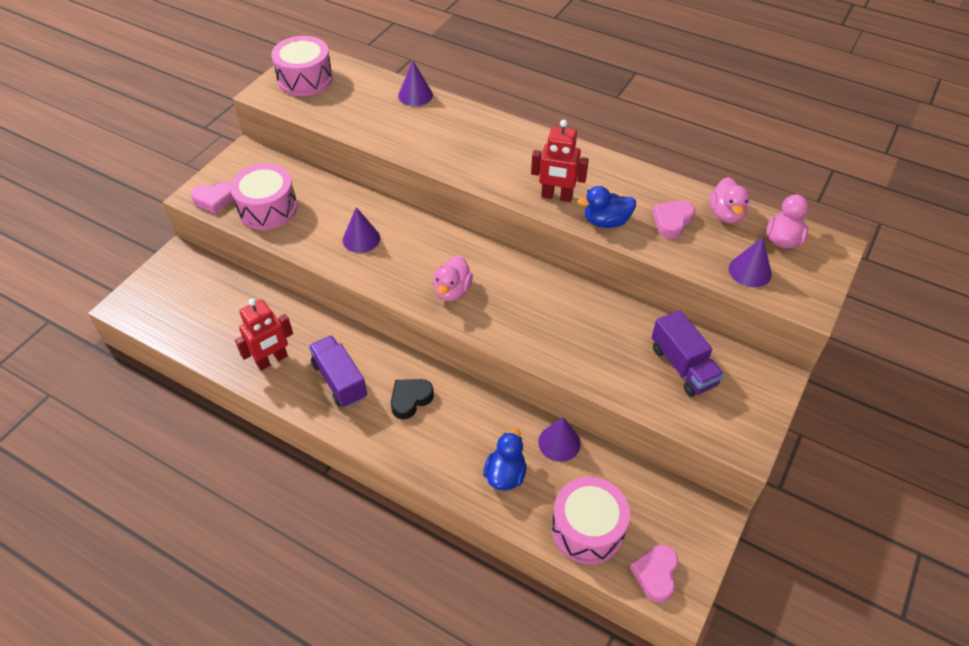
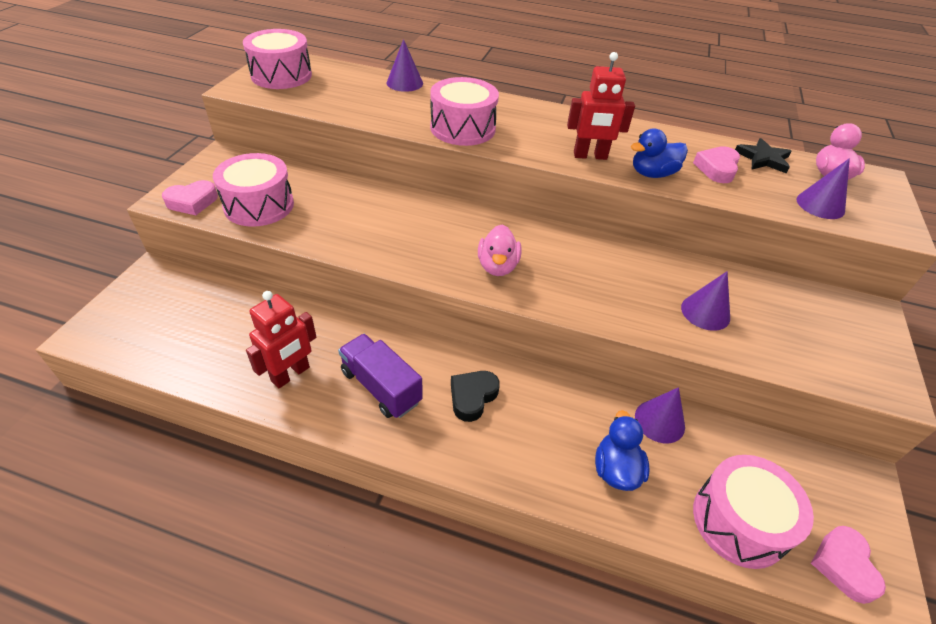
camera: 15 degrees left, 5 degrees down
(361, 239) = (376, 225): purple cone -> purple cone (705, 312)
(451, 155) = (462, 128): none -> pink drum
(683, 366) = (777, 314): purple truck -> none
(726, 214) = (763, 159): pink duck -> black star

